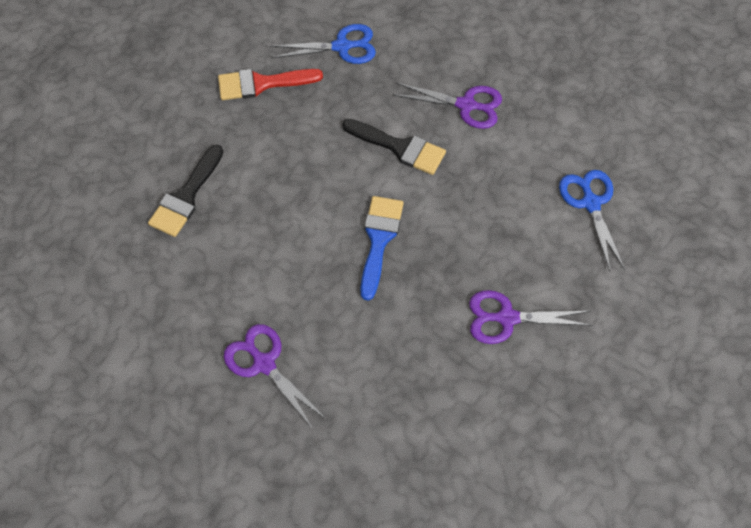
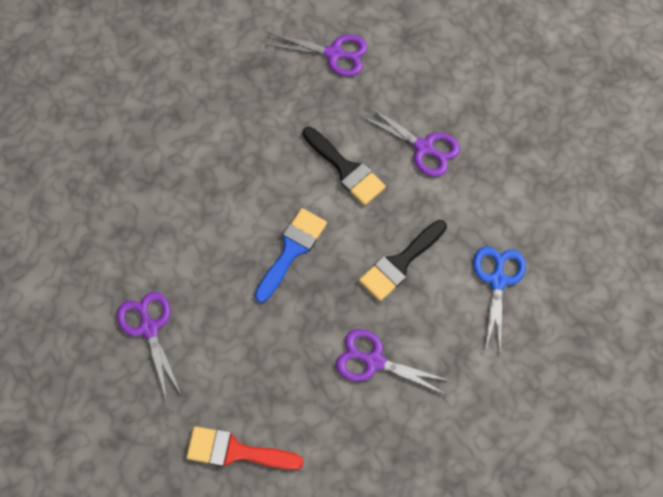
camera: 20 degrees right, 5 degrees up
(186, 196) = (141, 154): black brush -> black brush (400, 263)
(262, 84) = (247, 68): red brush -> red brush (236, 451)
(342, 47) = (334, 53): blue scissors -> purple scissors

